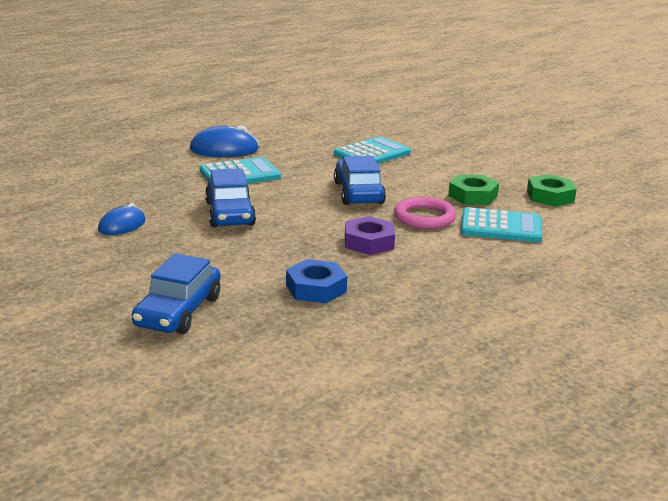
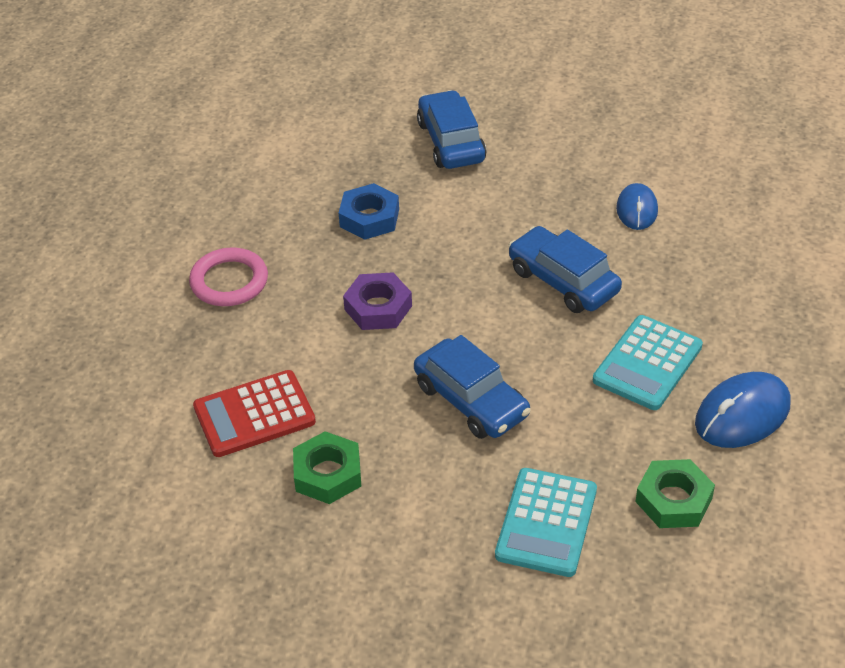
camera: 150 degrees right, 20 degrees up
(424, 217) = (354, 387): pink ring -> pink ring (229, 281)
(501, 227) = (254, 414): turquoise calculator -> red calculator
(550, 196) = (224, 531): green nut -> green nut (673, 500)

